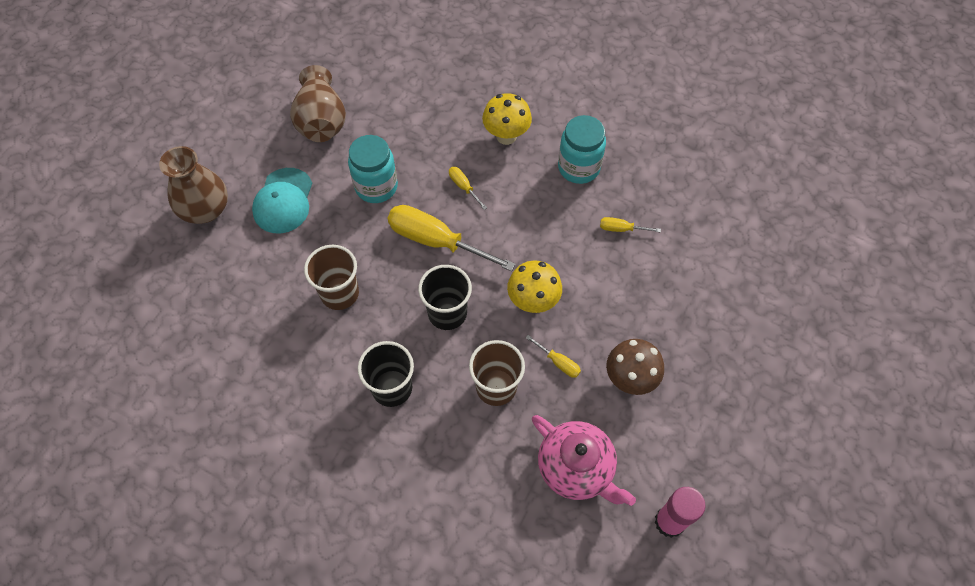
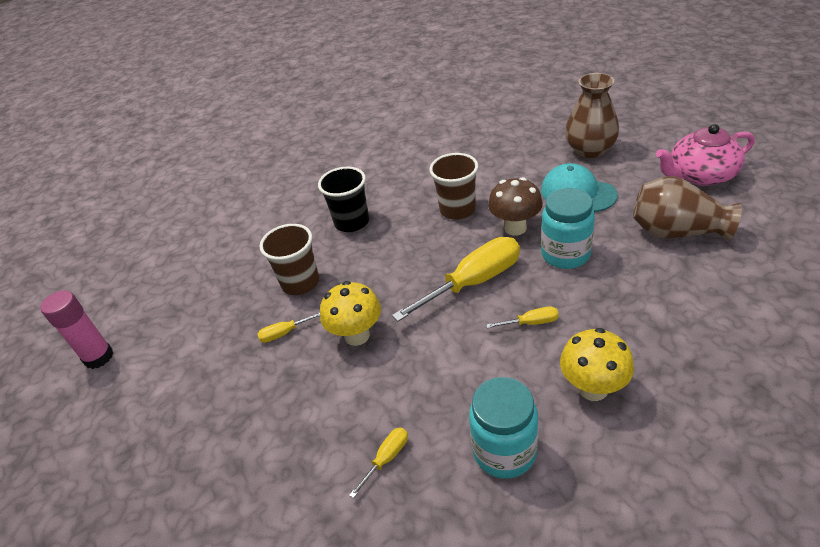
camera: 125 degrees right, 20 degrees down
(447, 313) = (391, 270): black cup -> none
(576, 468) = (194, 312): pink teapot -> pink teapot (700, 175)
(630, 379) = (223, 383): brown mushroom -> brown mushroom (515, 228)

